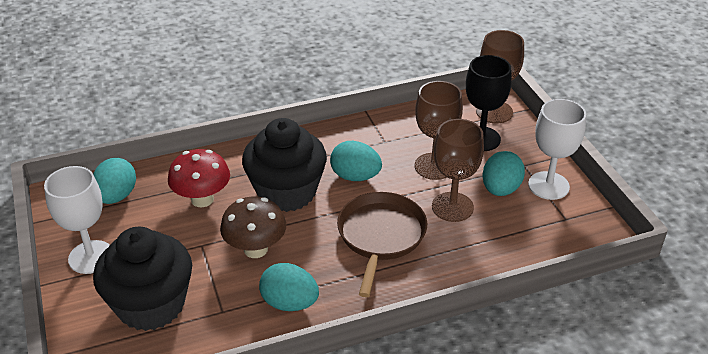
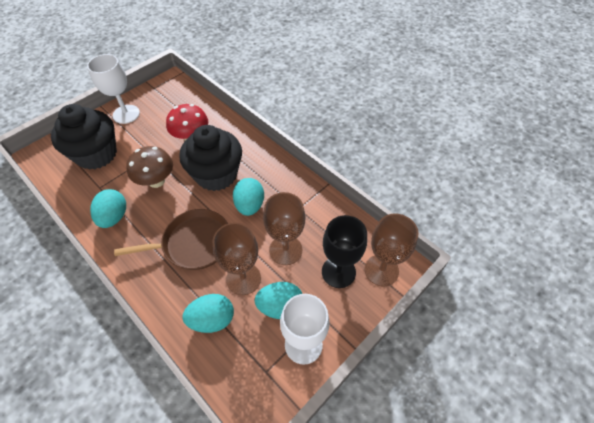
camera: 65 degrees right, 15 degrees up
(116, 196) = (178, 101): turquoise egg -> turquoise egg (212, 319)

